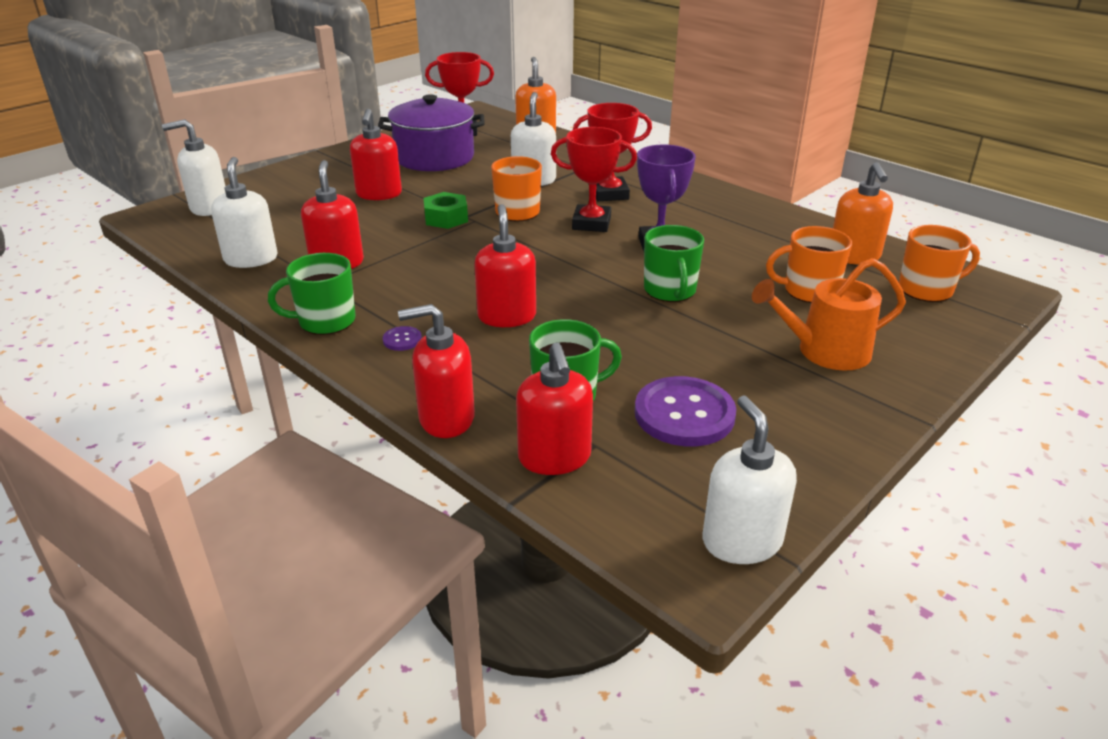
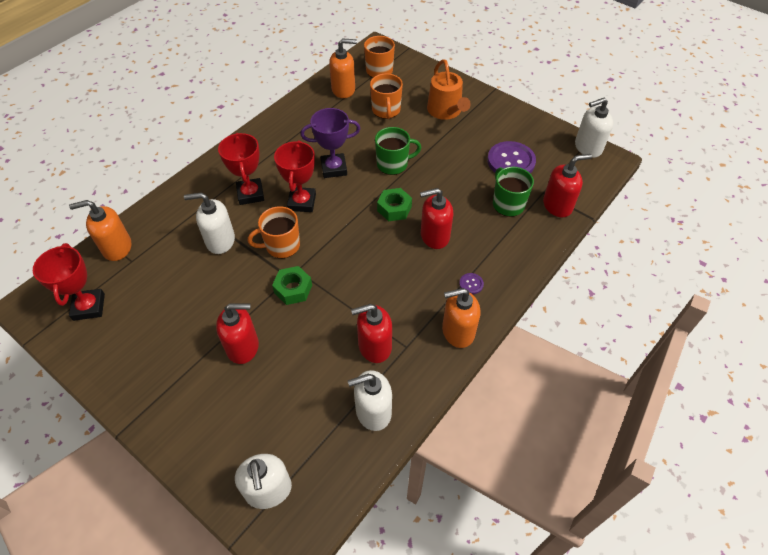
camera: 95 degrees left, 20 degrees up
(325, 321) = (457, 331): green mug -> orange soap dispenser
(434, 157) = (158, 319): purple pot -> none
(446, 418) = (541, 250): red soap dispenser -> none
(570, 287) = (394, 209): none -> green nut

